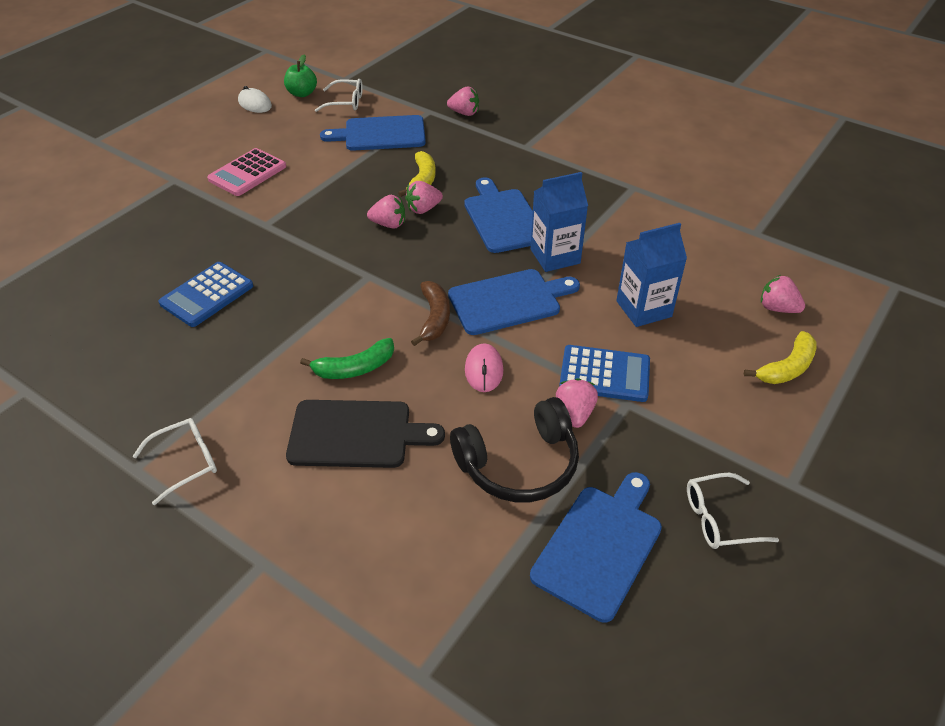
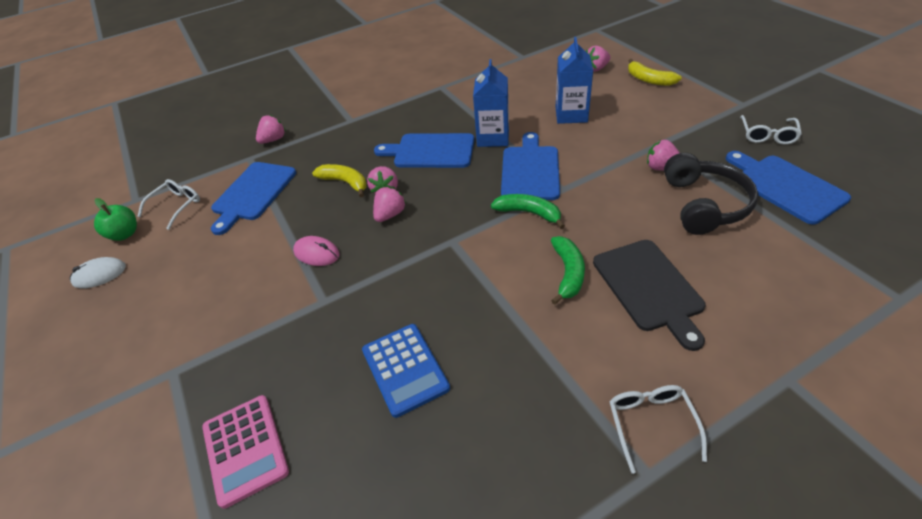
camera: 60 degrees left, 0 degrees up
(247, 173) = (222, 302): pink calculator -> pink calculator (245, 449)
(356, 434) = (649, 288): black cutting board -> black cutting board turned 135 degrees clockwise
(434, 318) = (529, 213): brown banana -> green banana
(484, 370) = (601, 200): pink mouse -> pink mouse (317, 253)
(604, 374) = (628, 146): blue calculator -> none
(787, 368) = (649, 80): yellow banana -> yellow banana turned 150 degrees clockwise

